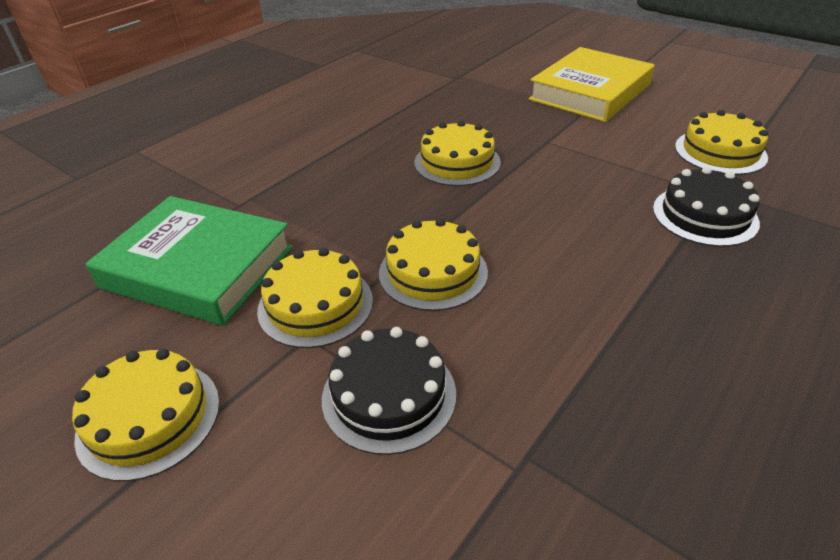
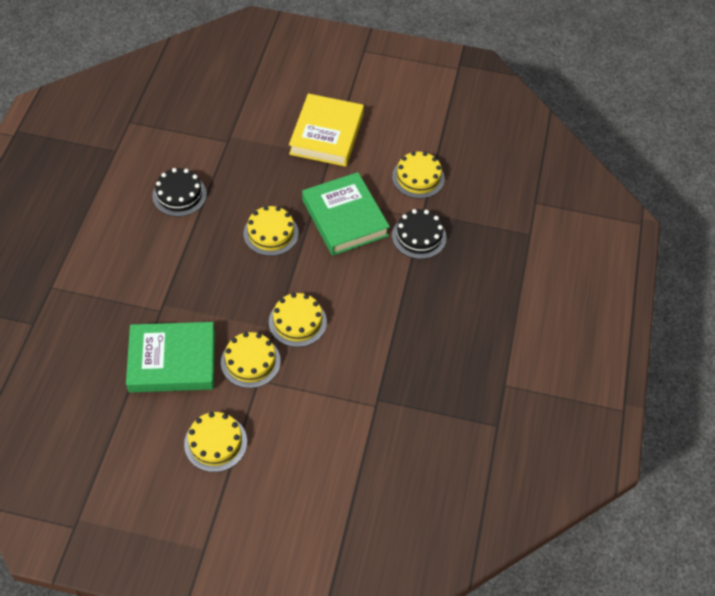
camera: 30 degrees left, 15 degrees up
(389, 395) = (311, 394): black cake -> black cake (179, 195)
(580, 169) = (345, 218): none -> green book

